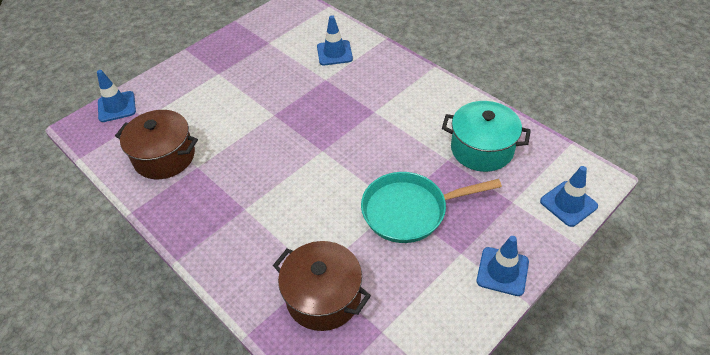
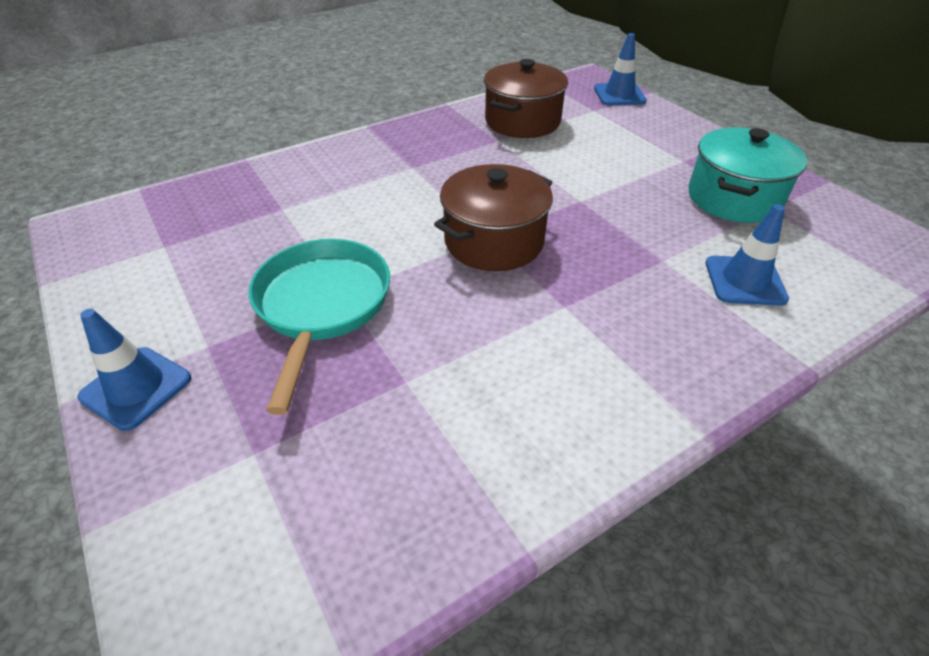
camera: 100 degrees right, 5 degrees down
(323, 297) = (246, 209): brown pot -> brown pot (494, 241)
(482, 149) = (410, 446): turquoise pot -> turquoise pot (733, 198)
(568, 204) = (182, 562): blue traffic cone -> none

